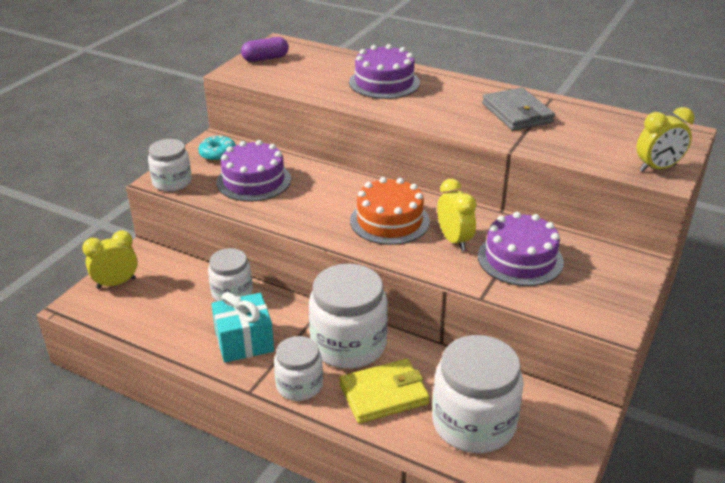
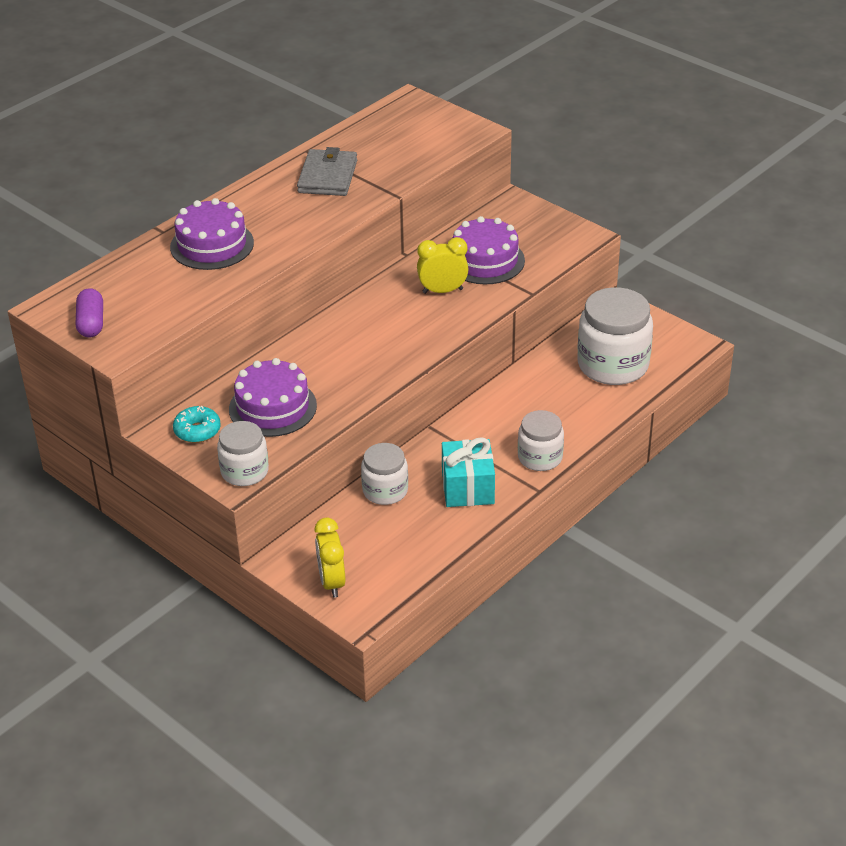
camera: 75 degrees left, 5 degrees up
(348, 345) = (495, 419): white jar -> none
(383, 394) = (566, 408): yellow wallet -> none
(389, 221) = (394, 324): orange cake -> none
(517, 113) = (327, 177): grey wallet -> grey wallet turned 75 degrees counterclockwise
(657, 168) = (461, 130): yellow clock -> none

